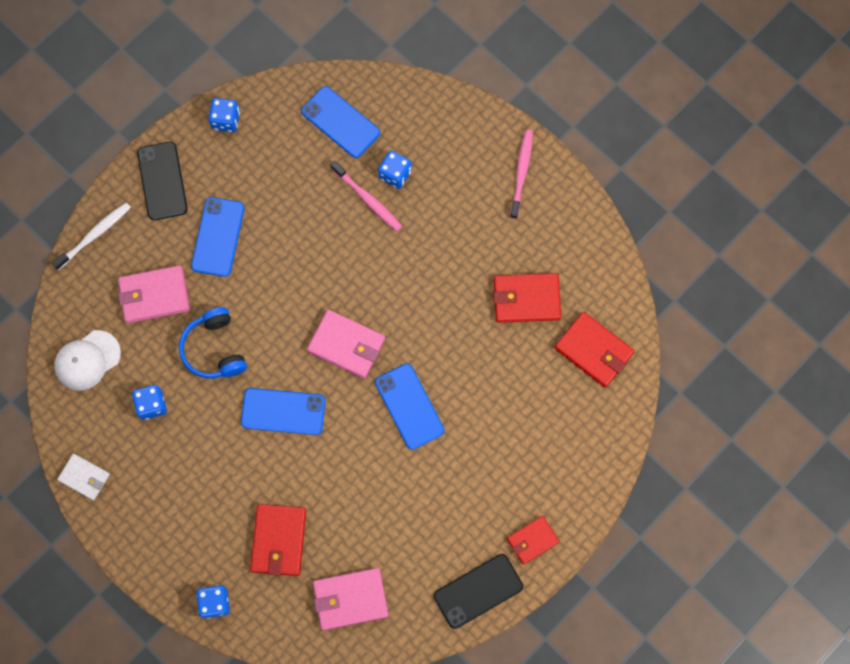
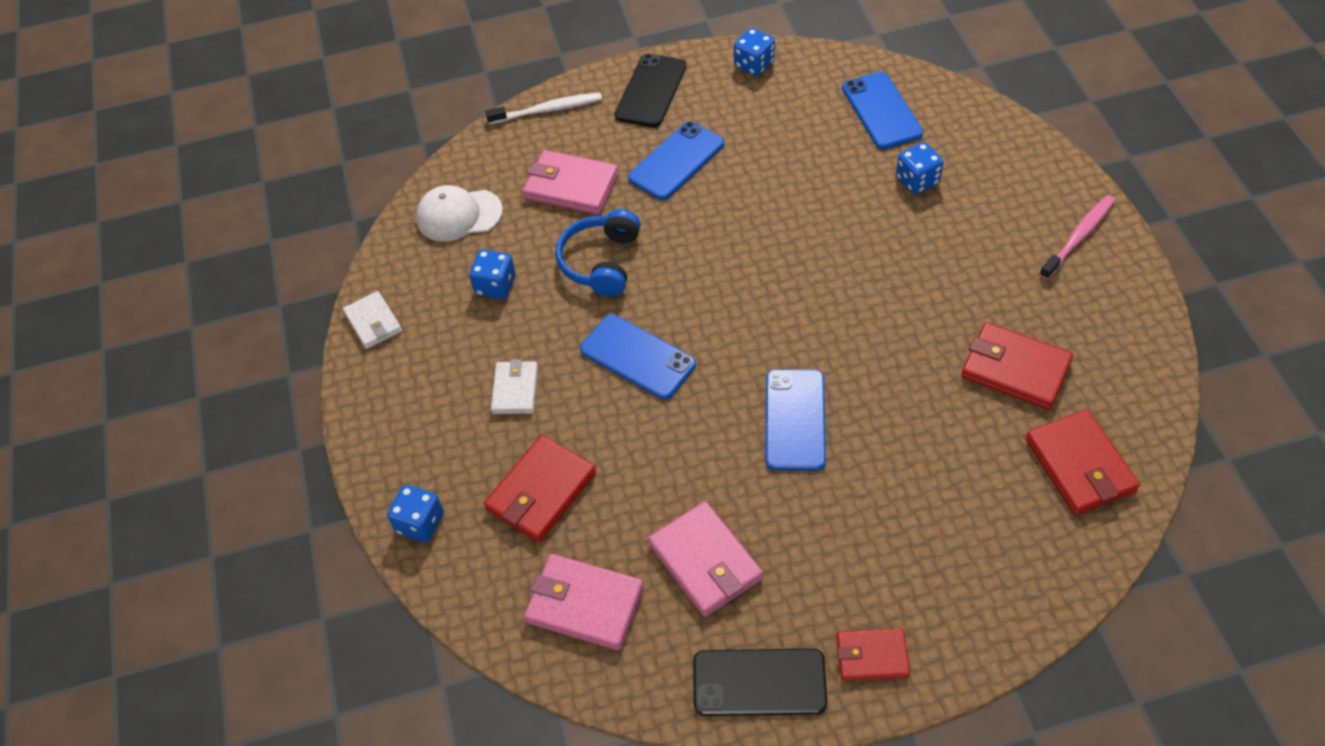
camera: 35 degrees right, 20 degrees down
(216, 477) = (515, 390): none -> white wallet
(346, 345) = (756, 322): pink wallet -> pink wallet (705, 562)
(368, 199) = (870, 192): pink toothbrush -> none

